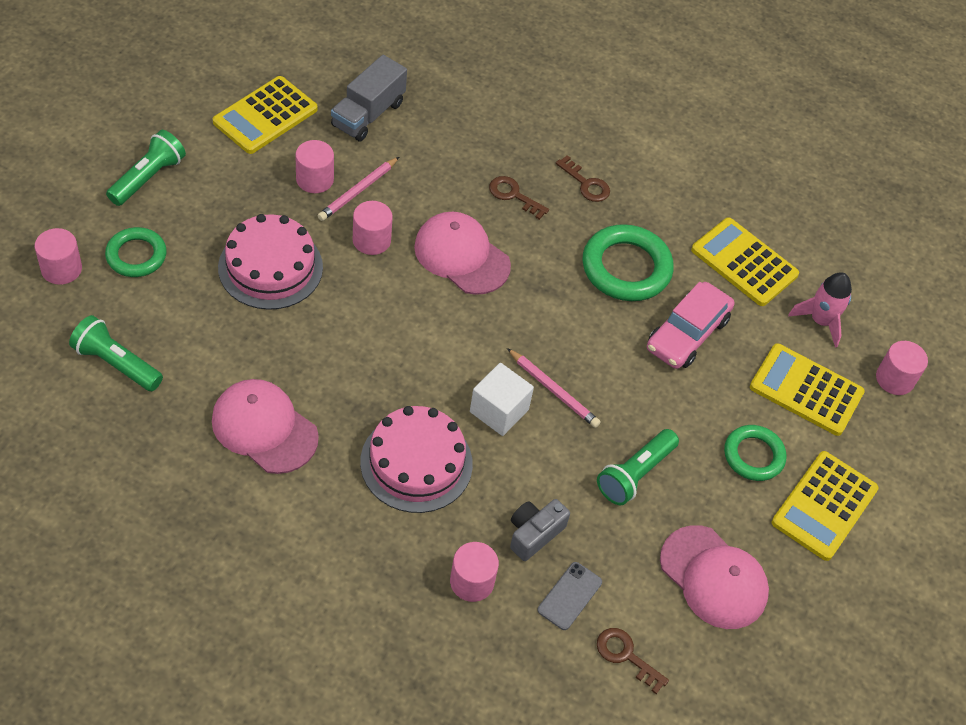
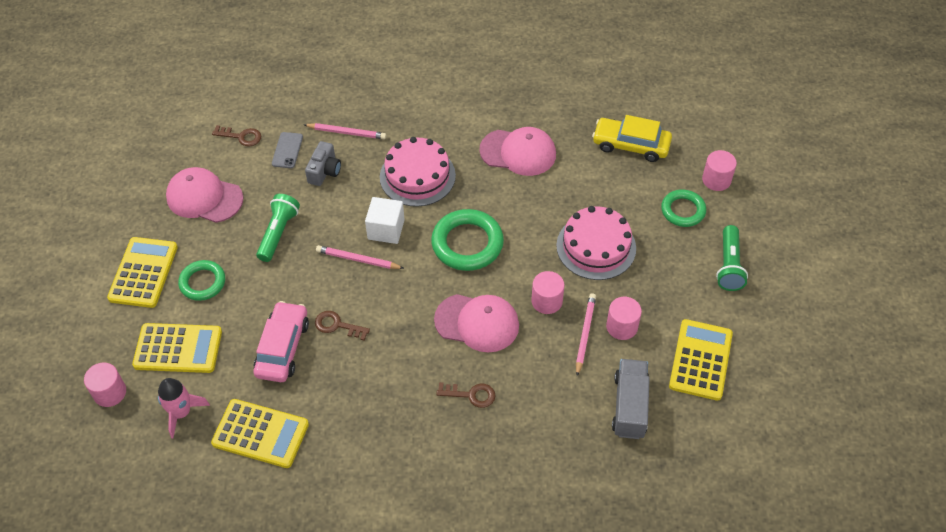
camera: 160 degrees right, 0 degrees up
(116, 363) = (631, 145): green flashlight -> yellow car
(472, 581) = (347, 132): pink cylinder -> pink pencil
(586, 184) = (421, 438): brown key -> brown key (337, 325)
(626, 268) = (352, 378): green ring -> green ring (467, 243)

